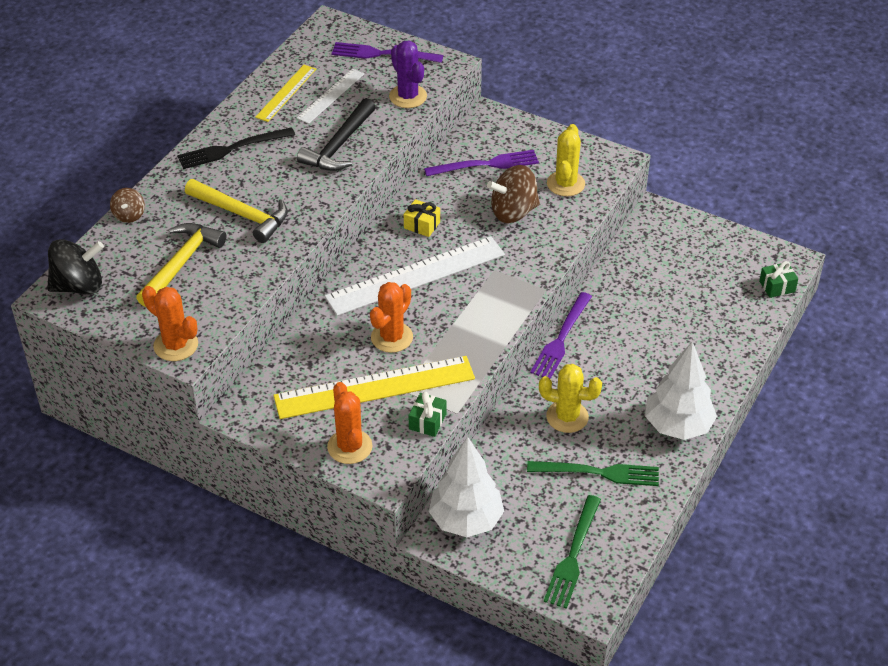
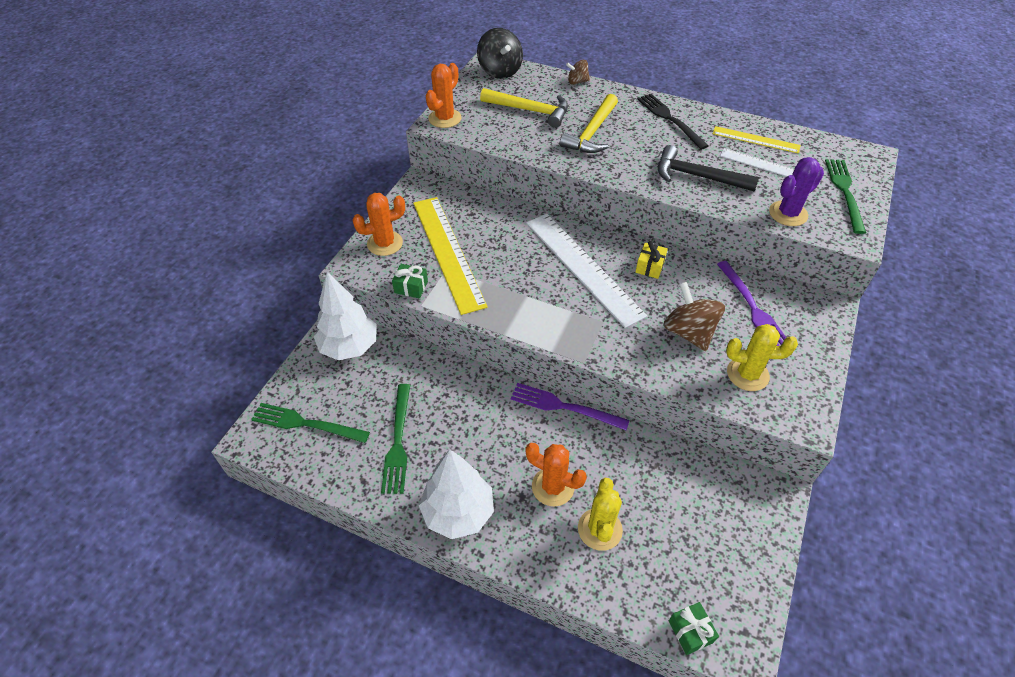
camera: 85 degrees right, 5 degrees up
(382, 54) = (845, 192): purple fork -> green fork
(392, 337) = (505, 258): orange cactus -> orange cactus (553, 487)
(567, 417) = (465, 414): yellow cactus -> yellow cactus (600, 529)

